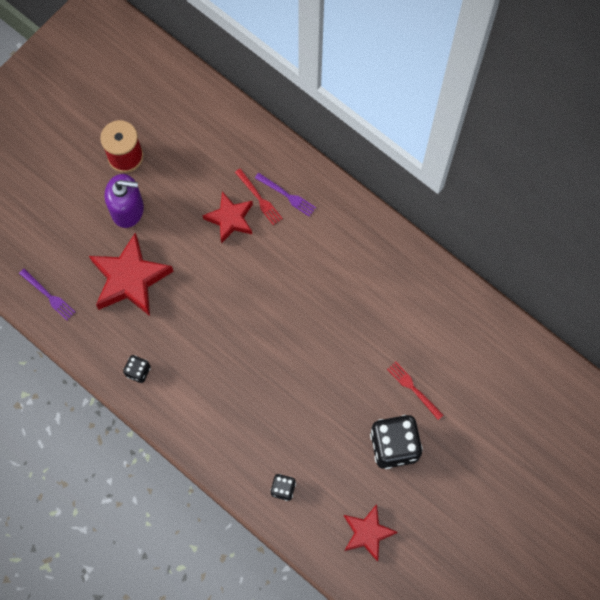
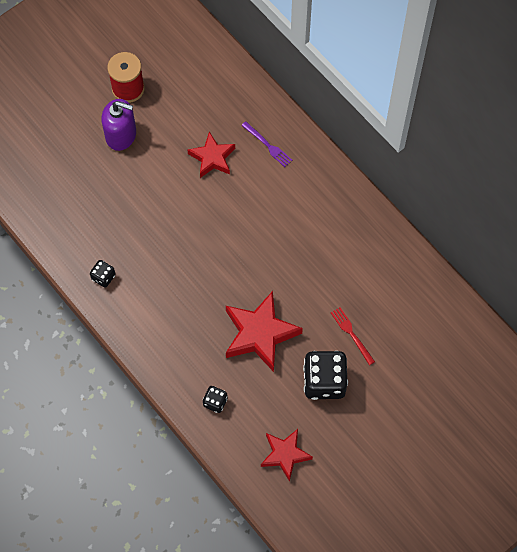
camera: 10 degrees right, 5 degrees down
(48, 295) = (35, 198): purple fork -> none
(130, 279) = (111, 195): red star -> red star (259, 334)
(259, 198) = (242, 144): red fork -> none

